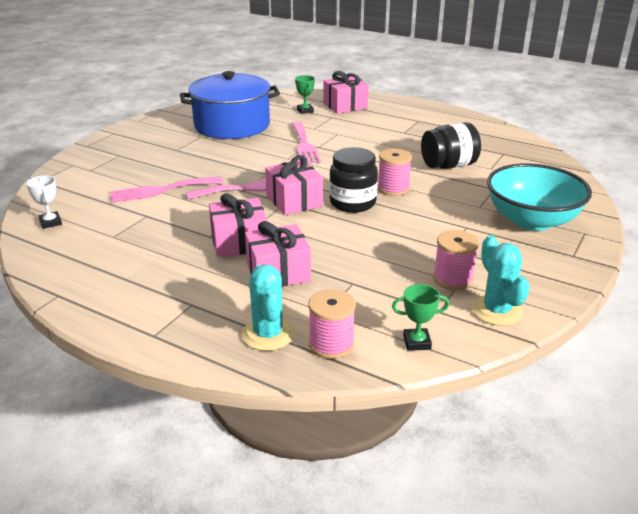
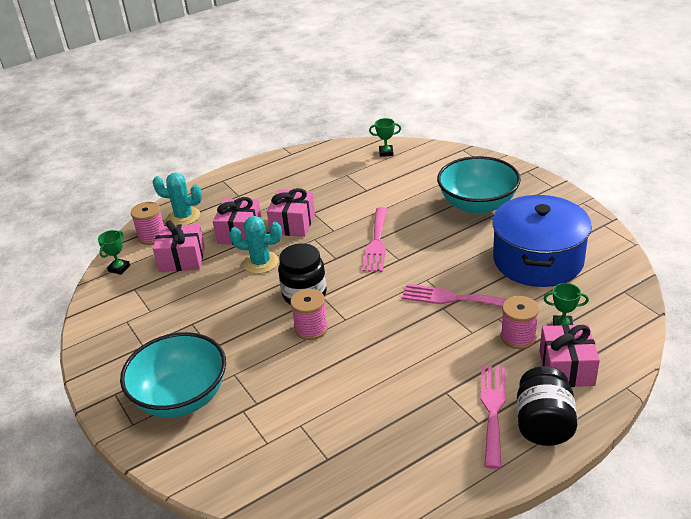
camera: 120 degrees right, 5 degrees up
(50, 222) = (386, 152): white trophy -> green trophy
(157, 156) = (477, 205): none -> turquoise bowl
(161, 190) = (404, 200): pink fork -> pink fork (493, 409)
(294, 201) = (334, 263): pink gift -> pink gift (182, 259)
(448, 165) = (330, 391): black jar -> black jar (543, 424)
(453, 279) = (156, 309): pink spool -> pink spool (518, 337)
(497, 310) = (106, 315): turquoise cactus -> turquoise cactus (260, 263)

